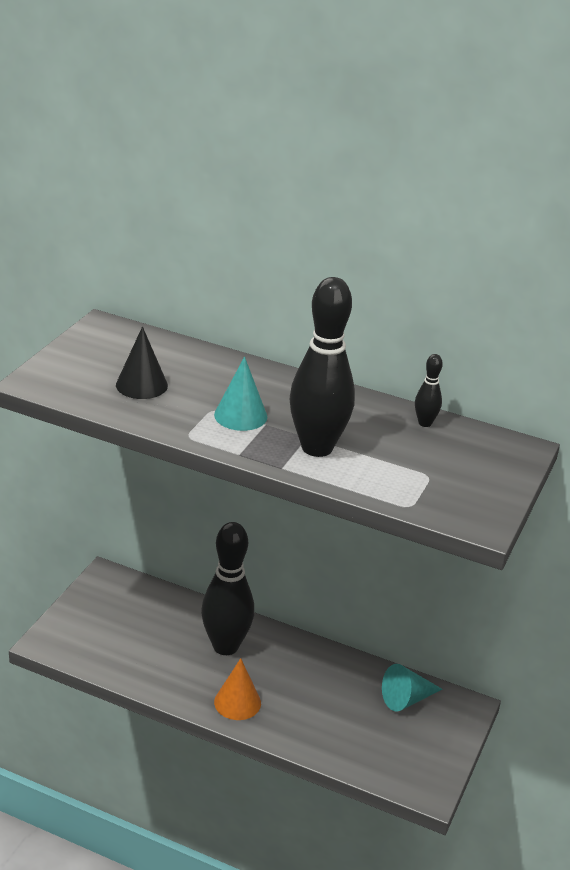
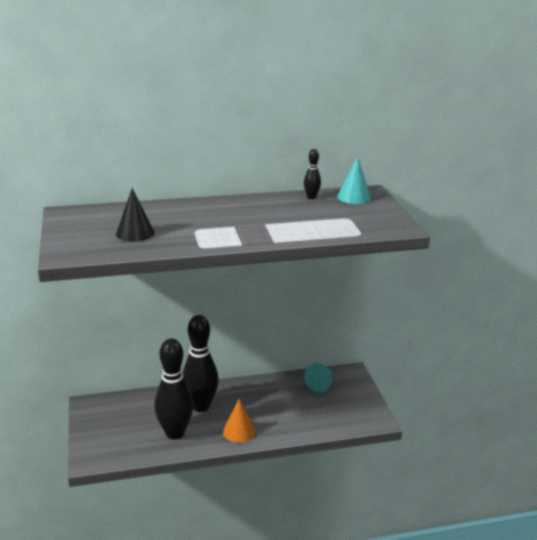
camera: 35 degrees left, 5 degrees down
(240, 415) = (215, 227): turquoise cone -> turquoise cone (354, 197)
(317, 448) = (277, 226): black bowling pin -> black bowling pin (175, 433)

